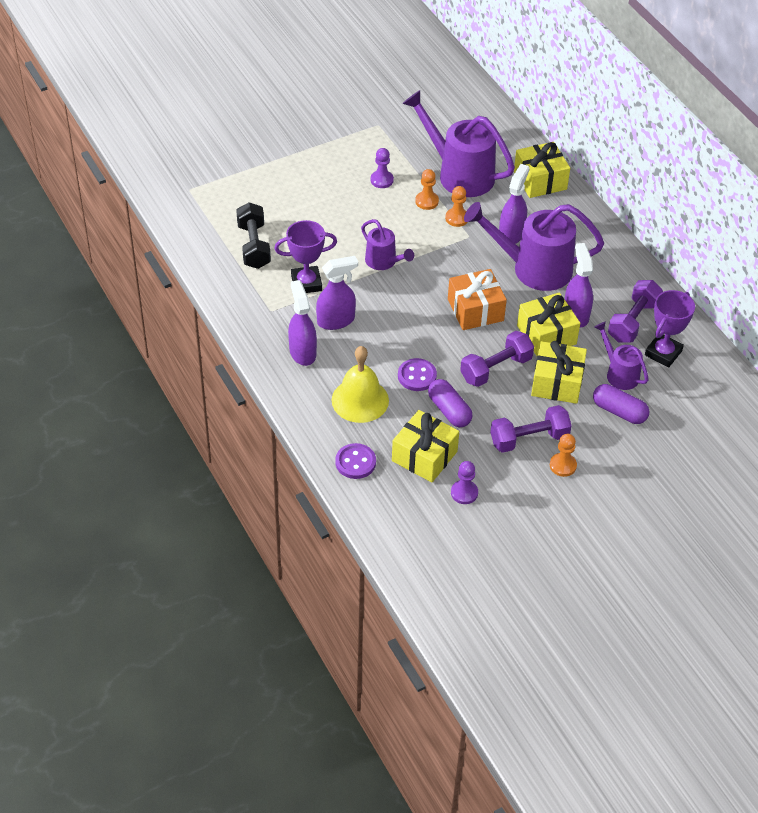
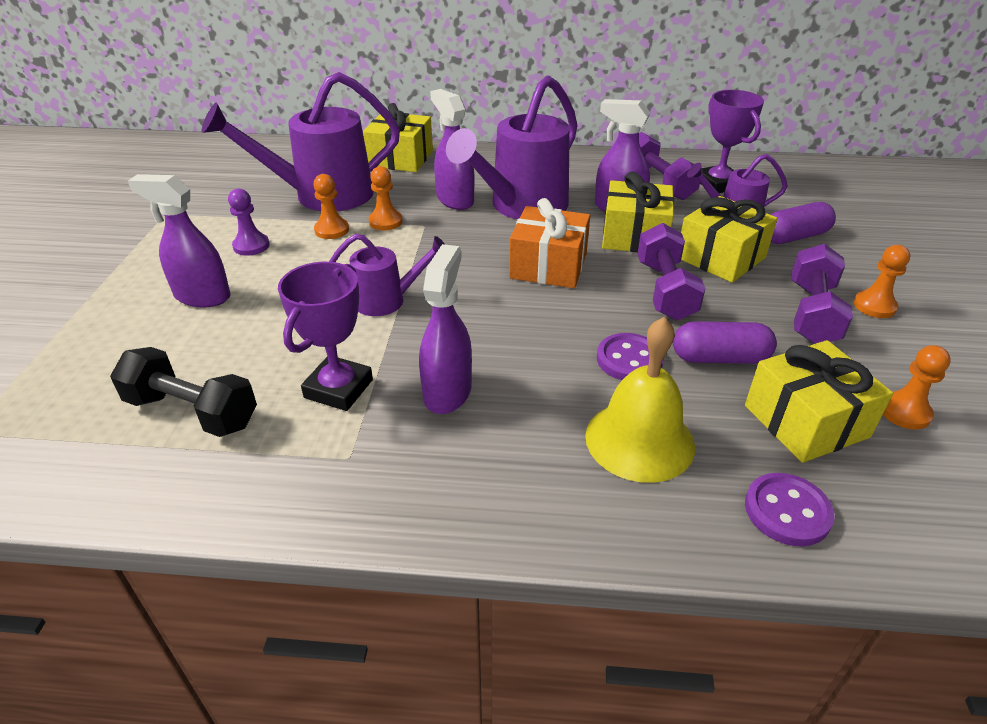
camera: 55 degrees left, 10 degrees down
(302, 352) = (478, 461): purple spray bottle -> purple spray bottle (202, 296)
(464, 493) = (904, 412): purple pawn -> orange pawn

